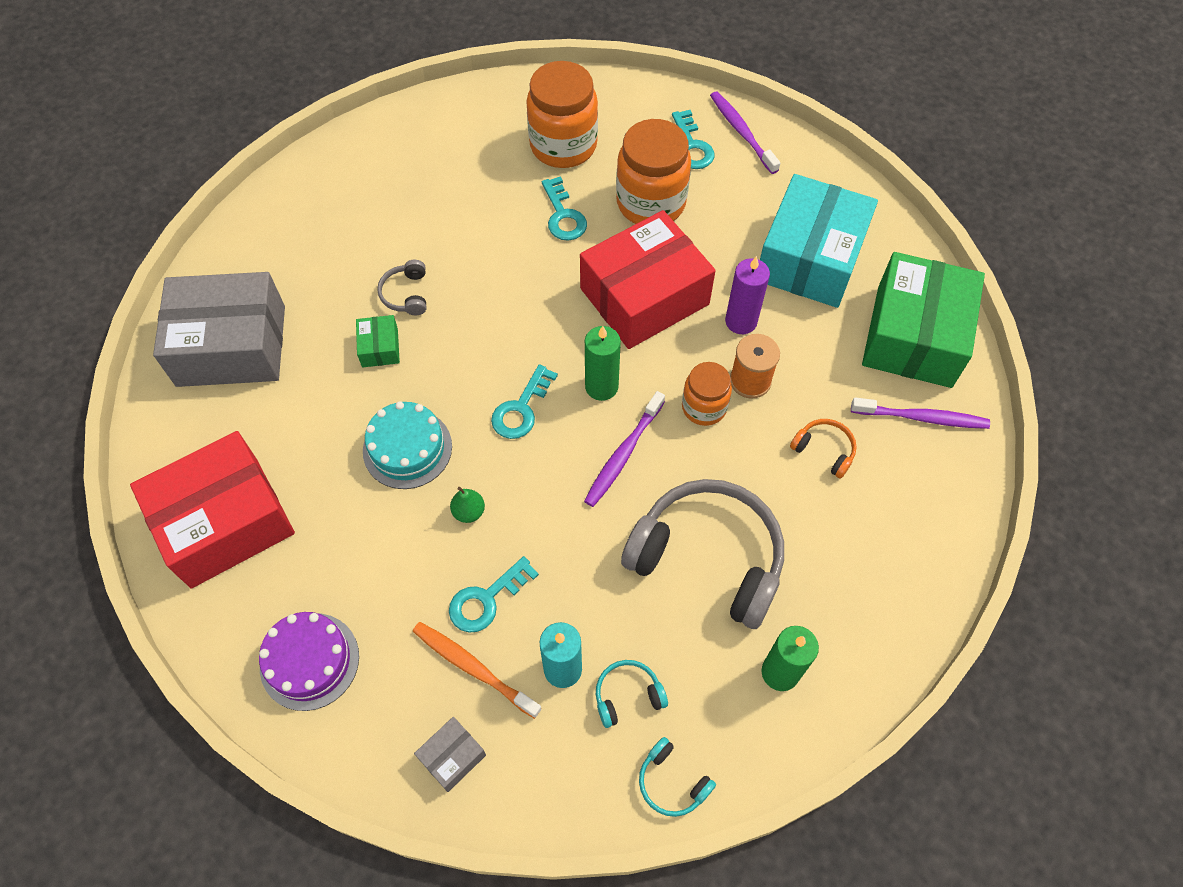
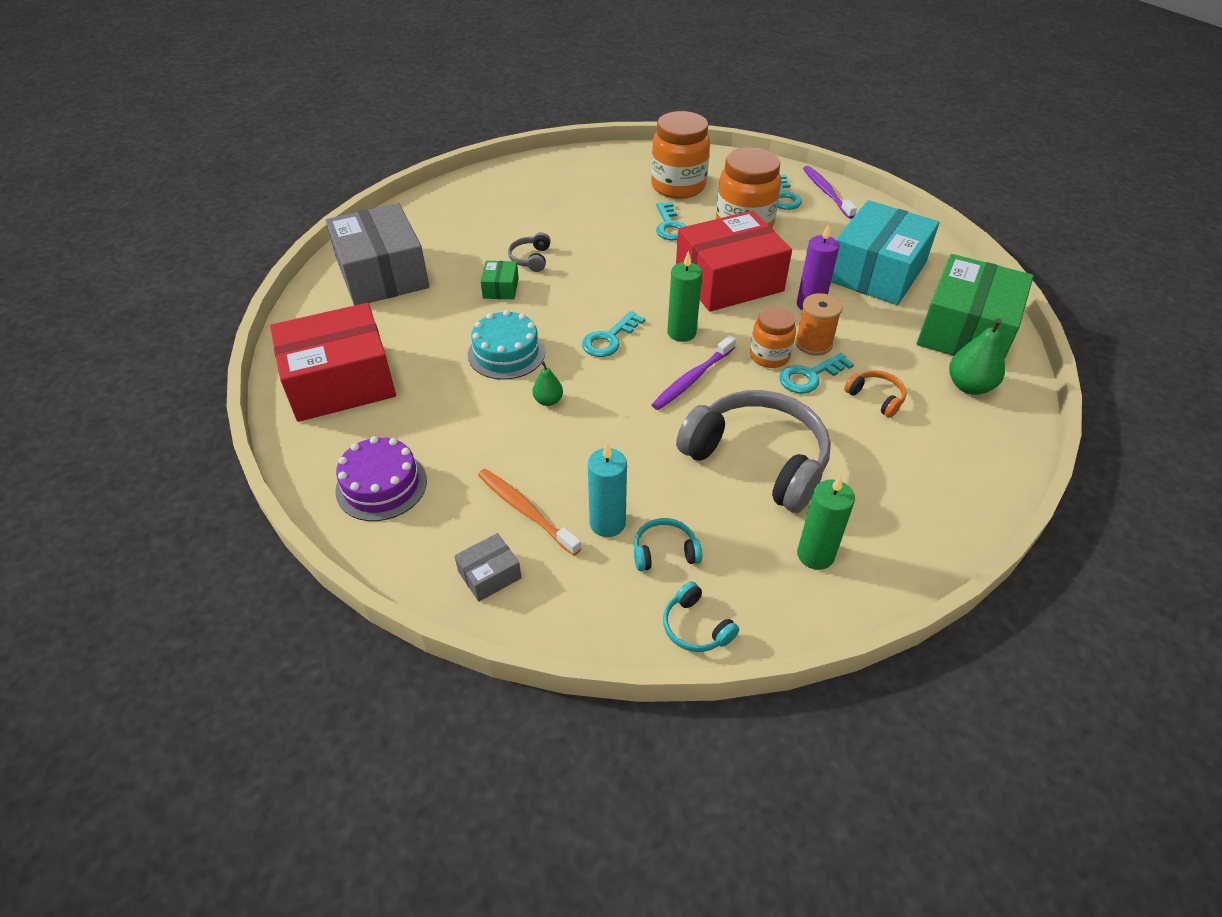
camera: 10 degrees right, 15 degrees down
(231, 346) = (382, 274): grey box -> grey box turned 60 degrees clockwise
(486, 599) = (549, 463): turquoise key -> turquoise key (810, 376)
(921, 418) = (969, 386): purple toothbrush -> green pear

